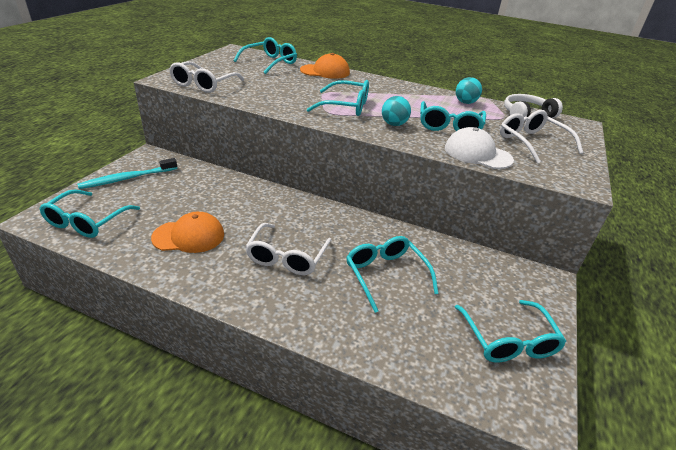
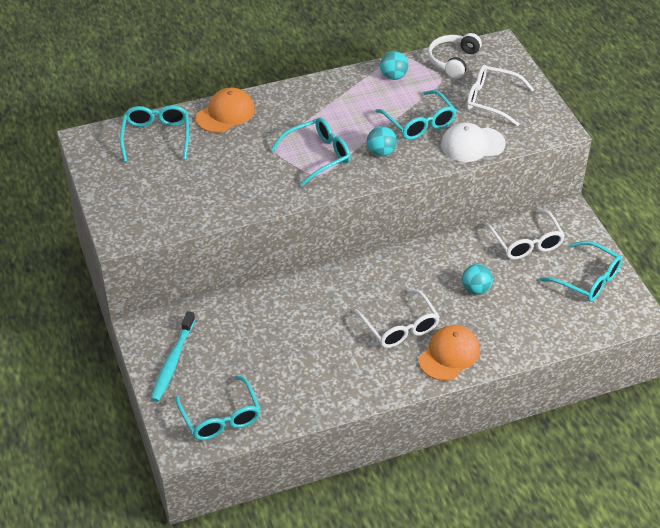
camera: 40 degrees left, 10 degrees up
(189, 236) = (312, 366): orange cap -> orange cap (449, 355)
(203, 84) = (164, 217): white glasses -> white glasses (526, 242)
(385, 275) = (476, 289): turquoise glasses -> turquoise ball

